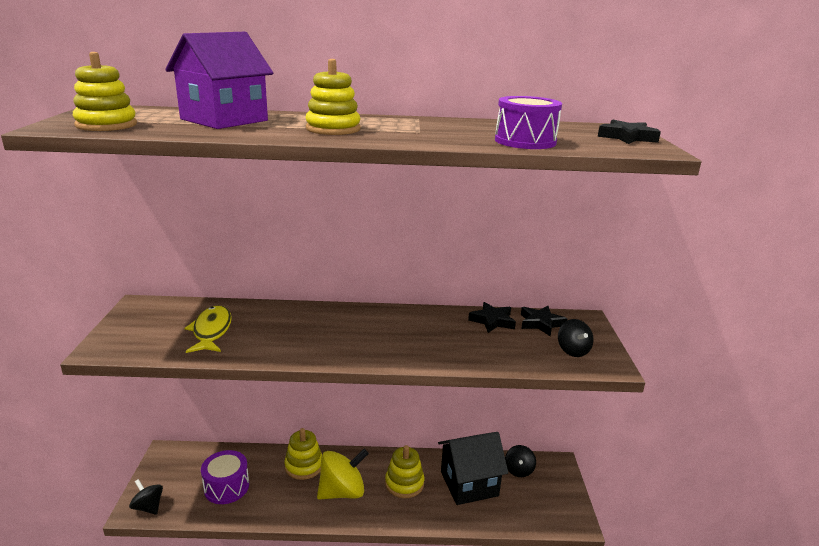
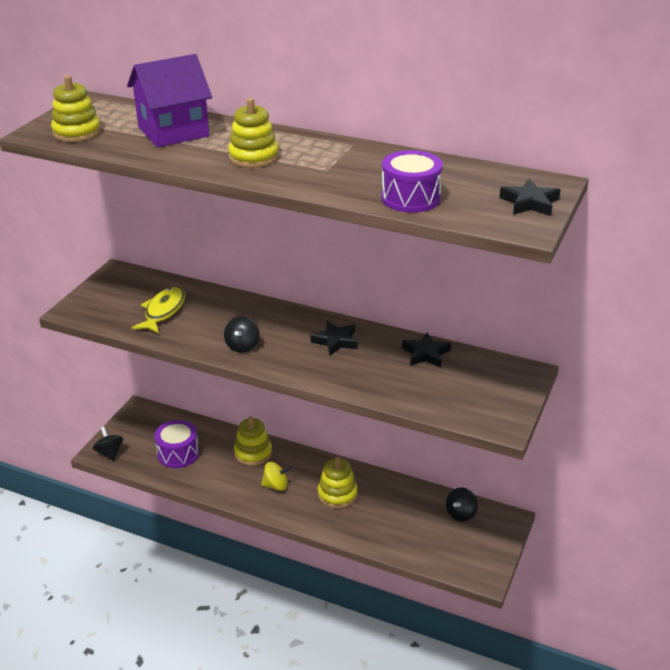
camera: 25 degrees right, 10 degrees up
(342, 491) = (276, 485): yellow spinning top -> yellow spinning top, size x0.57
(469, 484) = (400, 512): black house -> none
(541, 323) = (474, 367): black star -> black star (336, 341)
(573, 351) = (479, 403): black spinning top -> black spinning top (242, 346)

